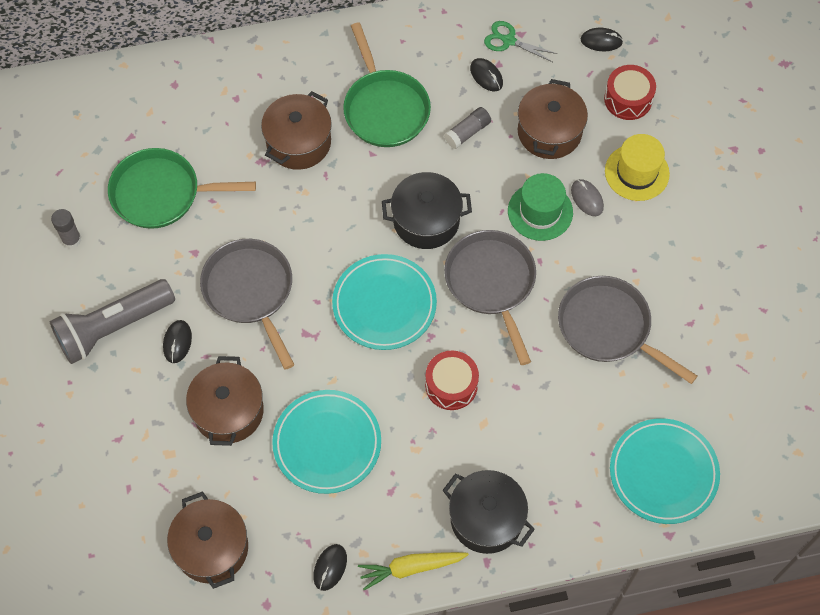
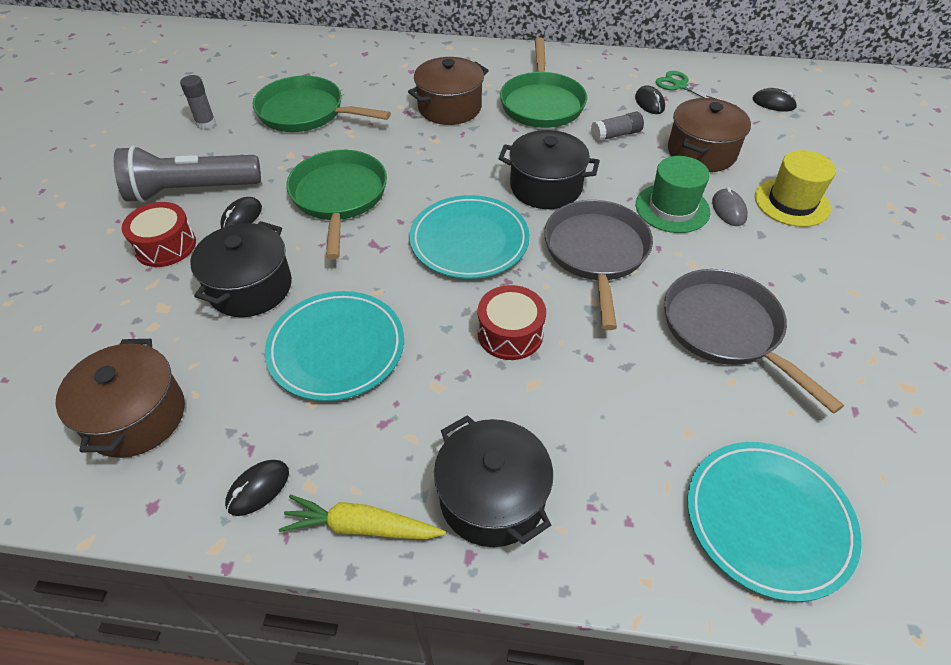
camera: 20 degrees right, 15 degrees down
(228, 411) = (250, 287): brown pot -> black pot
(250, 291) = (339, 197): grey pan -> green pan
(628, 99) = (793, 147): red drum -> red drum (165, 246)

